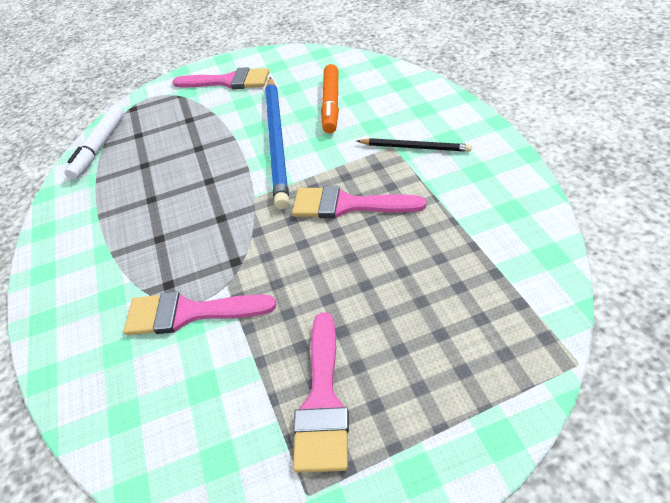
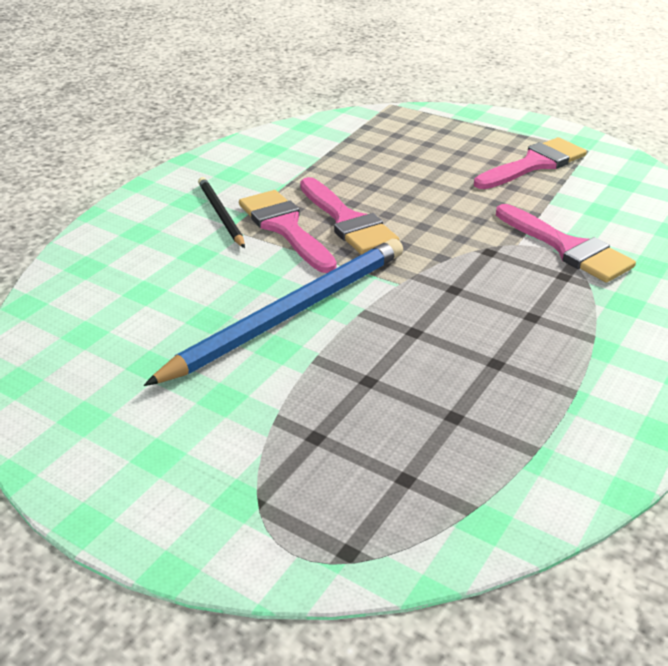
camera: 135 degrees left, 10 degrees down
(99, 147) = (480, 512): white marker -> none
(228, 81) = (170, 456): pink brush -> pink brush (285, 228)
(331, 104) = (173, 304): orange marker -> none

